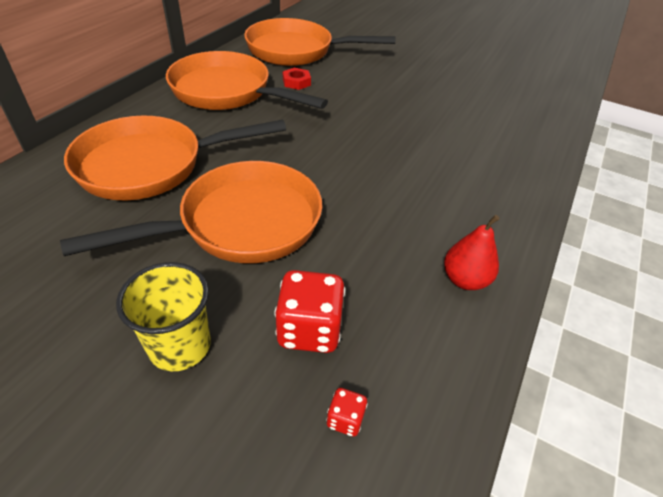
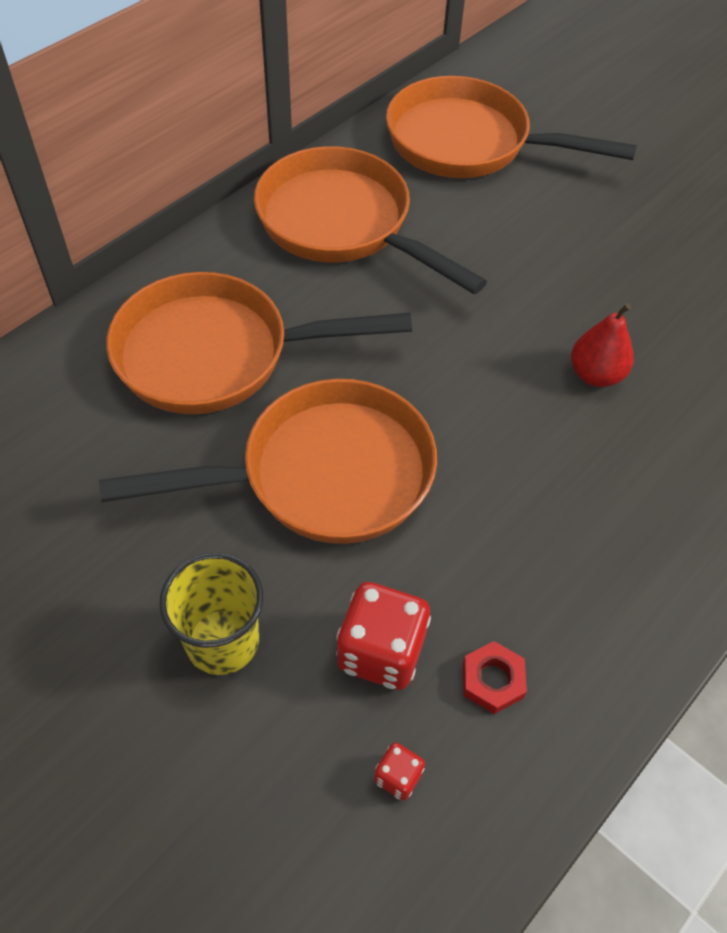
camera: 15 degrees right, 10 degrees up
(296, 82) = (453, 215): red nut -> red nut (492, 680)
(465, 280) = (608, 620): red pear -> red pear (595, 375)

